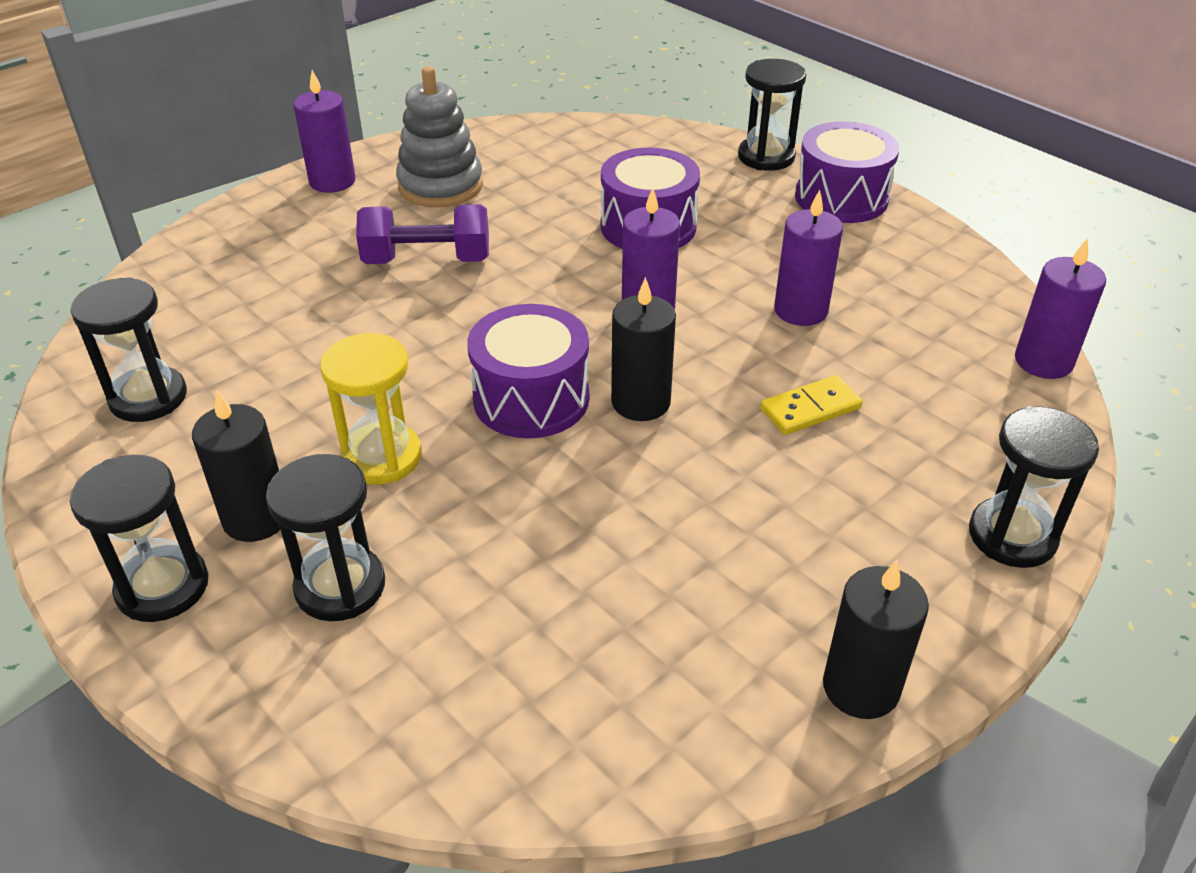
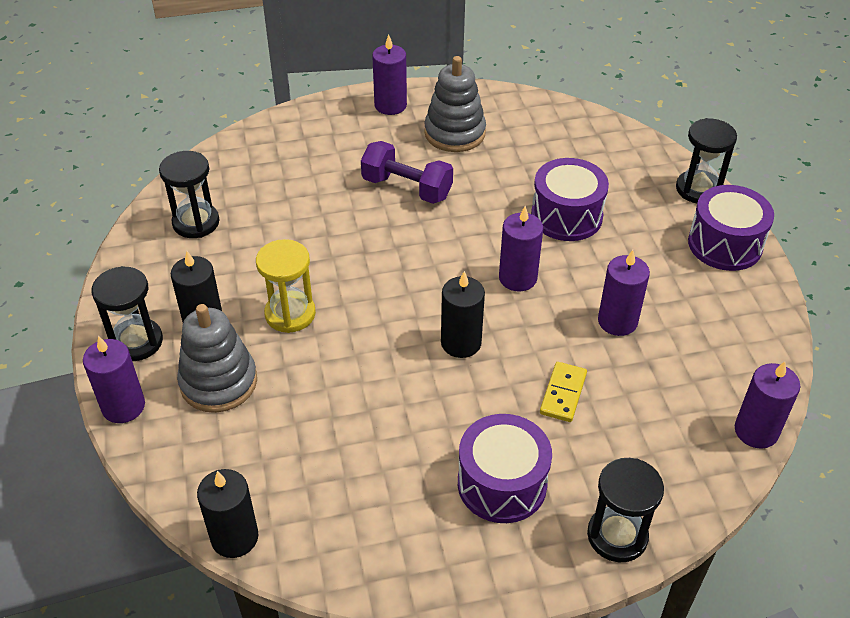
camera: 30 degrees right, 5 degrees up
(205, 687) = (123, 406): none -> purple candle
(340, 586) = (218, 382): black hourglass -> grey stacking toy
(531, 398) = (398, 312): purple drum -> purple drum (502, 484)
(810, 408) = (563, 393): yellow domino -> yellow domino turned 75 degrees counterclockwise
(860, 687) = (443, 576): black candle -> black candle (234, 537)

